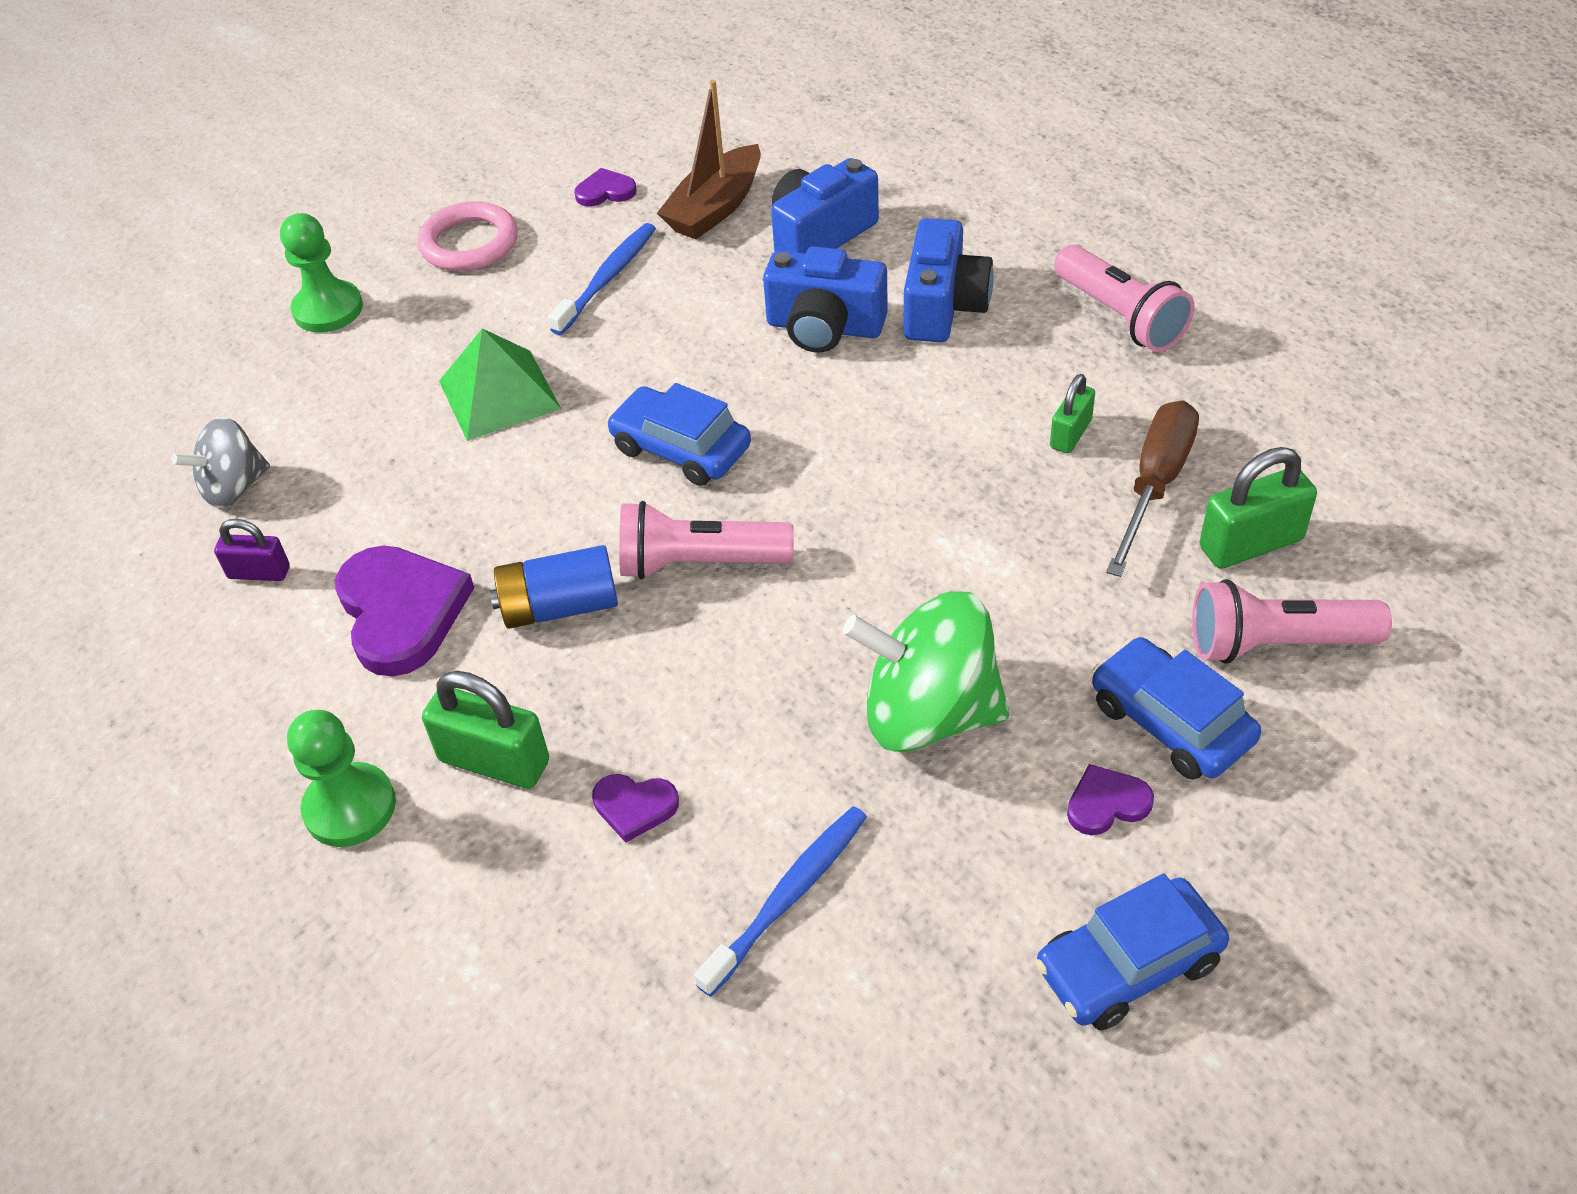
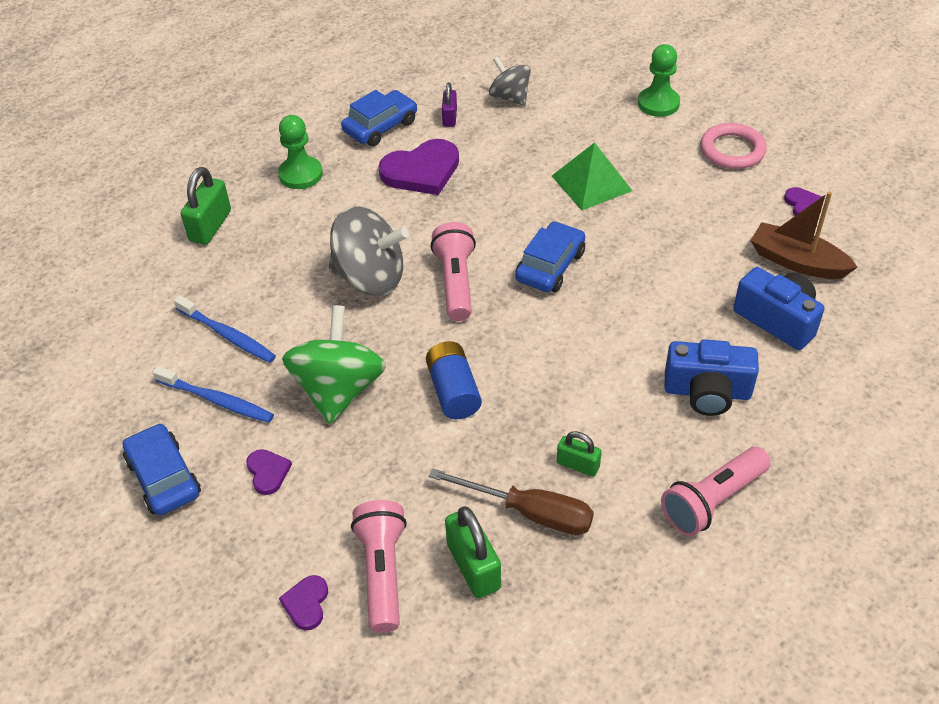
camera: 85 degrees right, 0 degrees up
(494, 761) = (323, 218): green padlock -> green padlock (210, 226)
(559, 607) = (424, 229): blue battery -> blue battery (453, 391)
(607, 279) = (707, 216): blue toothbrush -> blue toothbrush (216, 400)
(634, 807) = (289, 272): purple heart -> purple heart (306, 603)
(669, 680) = (370, 277): none -> grey spinning top
(824, 327) = (674, 327): blue camera -> none
(1170, 722) = (323, 508): blue car -> blue car (380, 126)

